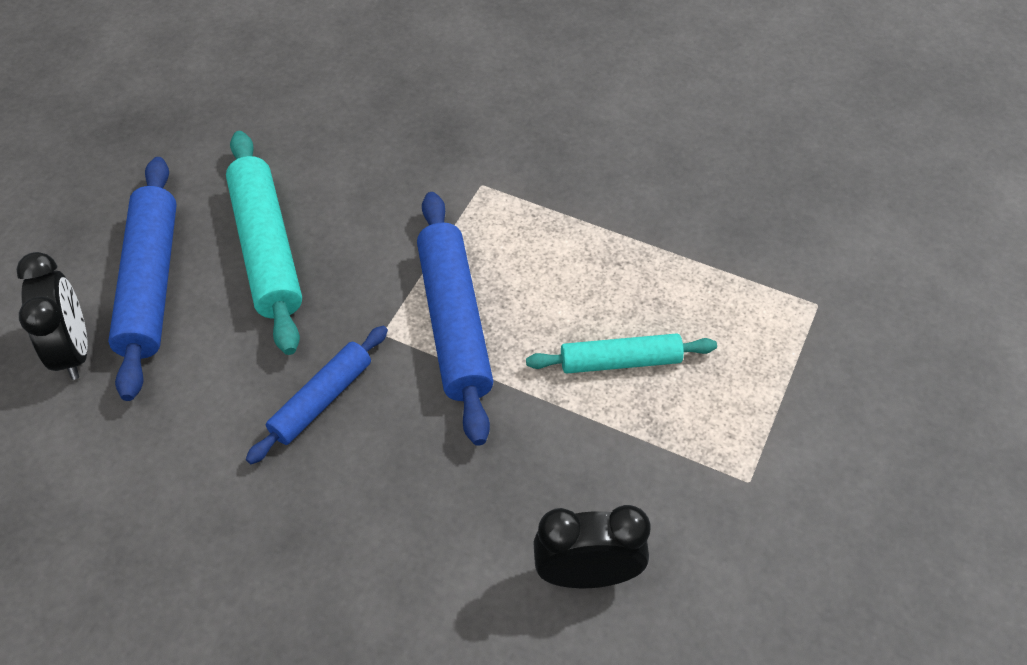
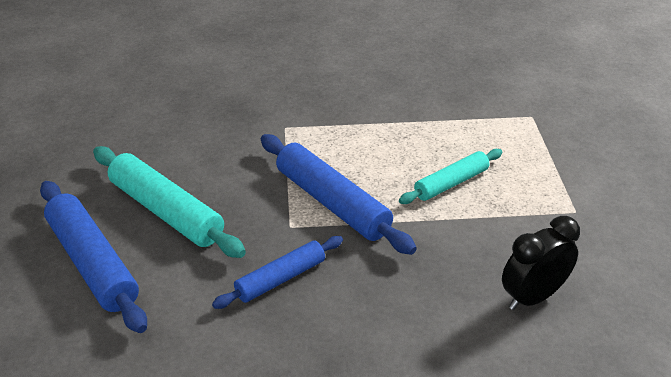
camera: 30 degrees left, 15 degrees down
(74, 350) = (63, 326): black clock -> none
(321, 400) = (280, 279): blue rolling pin -> blue rolling pin turned 45 degrees clockwise

